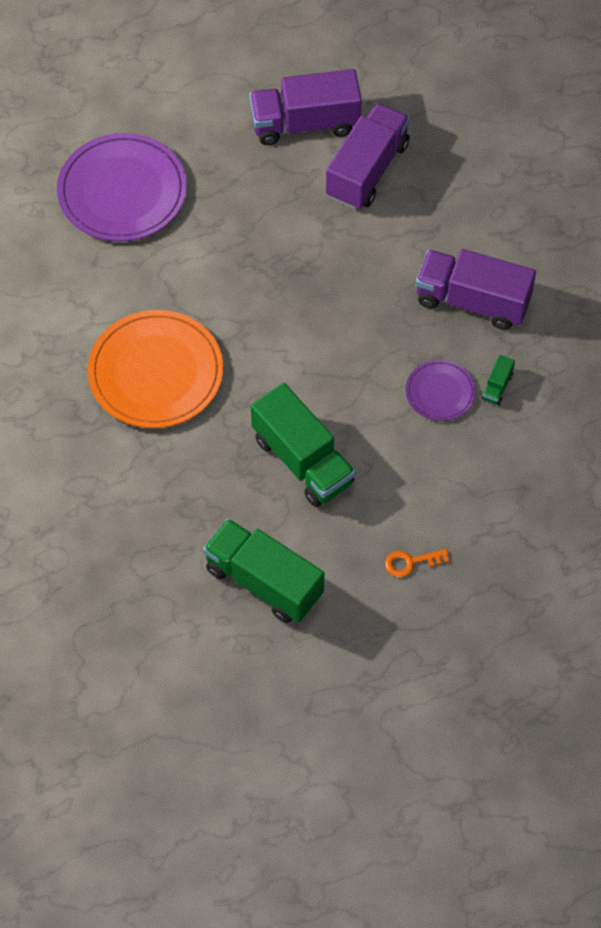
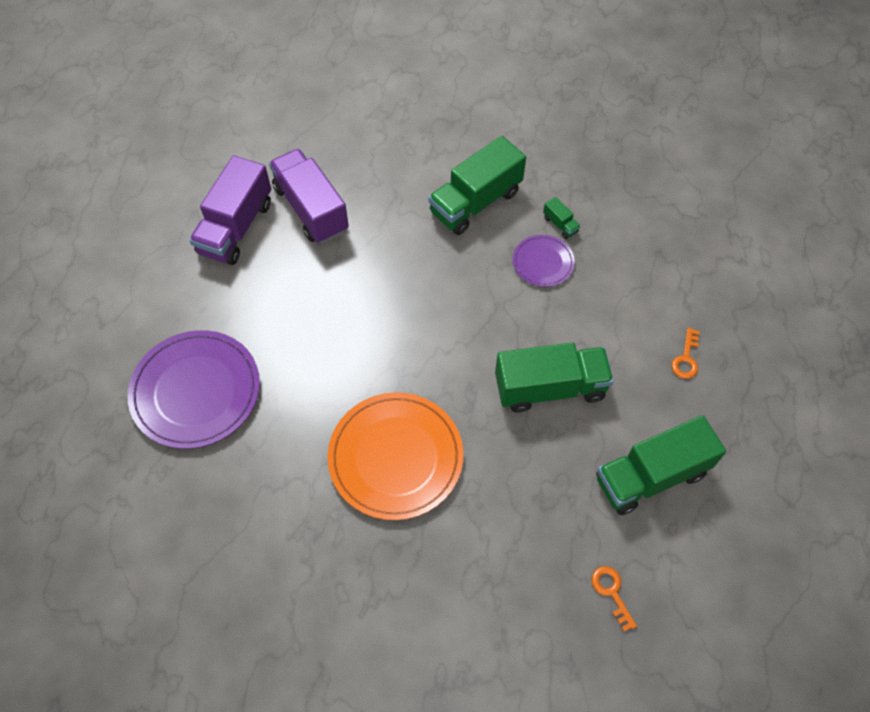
camera: 60 degrees left, 0 degrees up
(133, 595) = (611, 592): none -> orange key
(472, 301) = (475, 202): purple truck -> green truck

